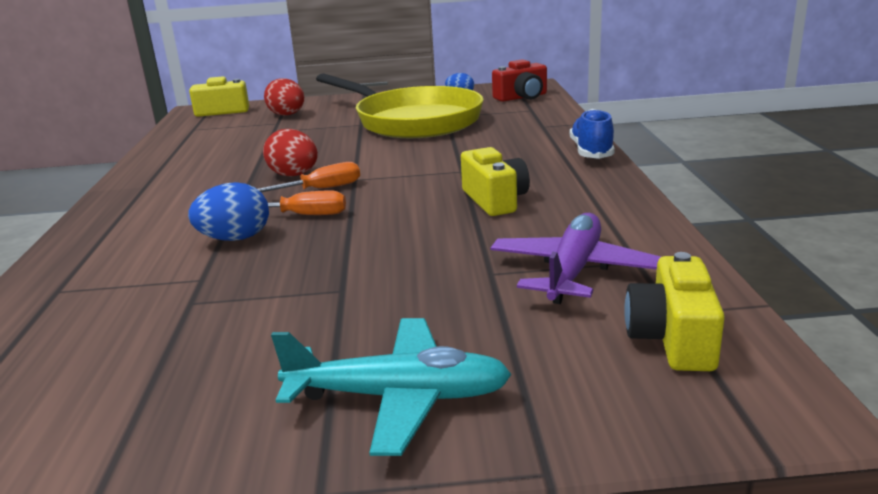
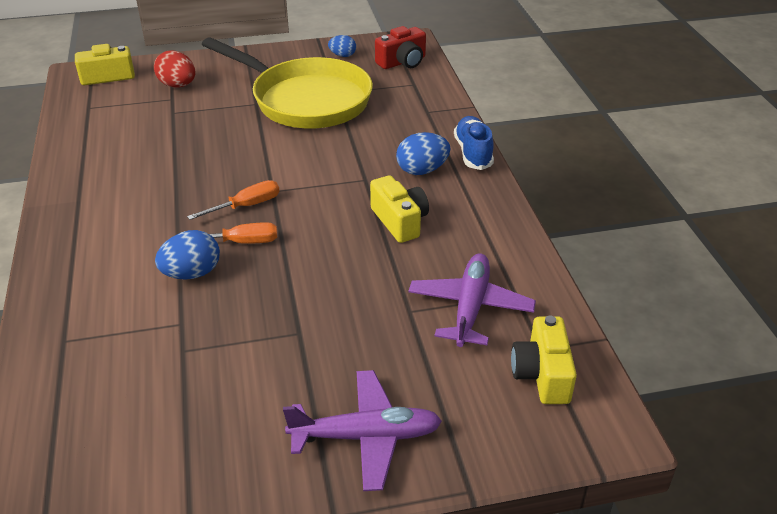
camera: 10 degrees left, 15 degrees up
(294, 175) = (215, 185): red egg -> none
(399, 397) = (366, 436): turquoise plane -> purple plane
(529, 164) = (422, 170): none -> blue egg

